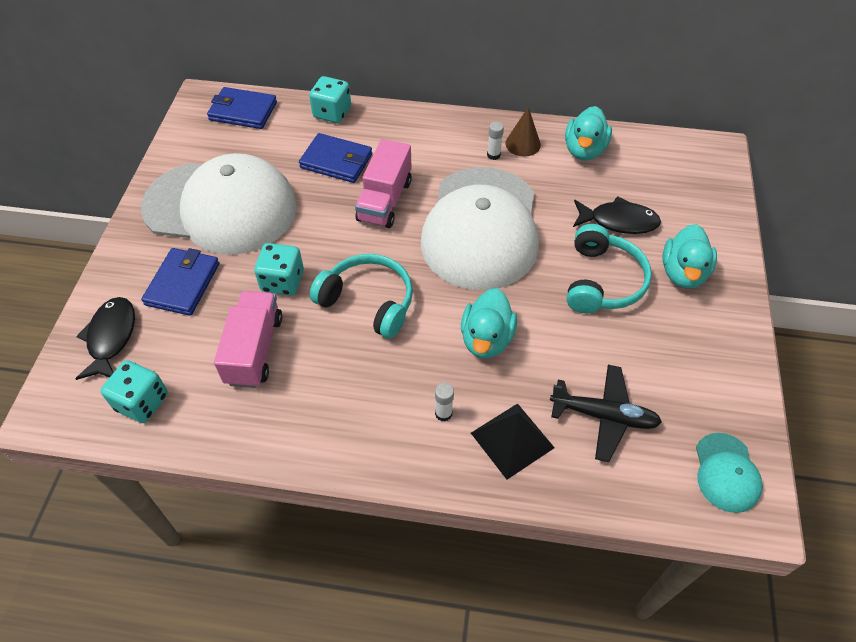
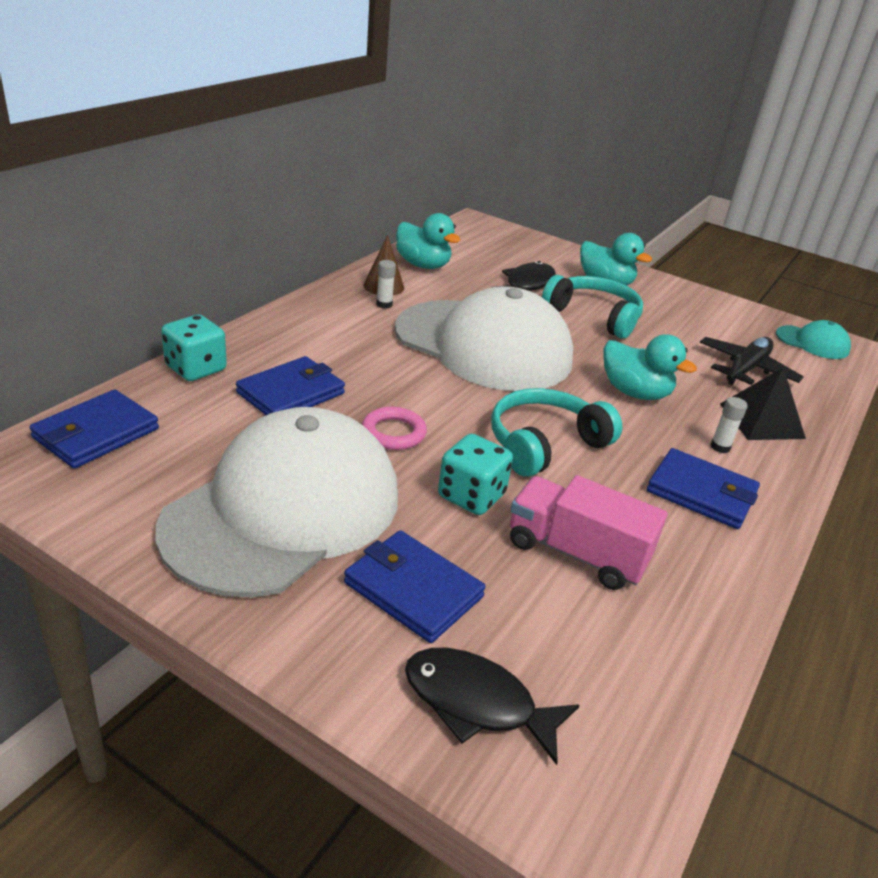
camera: 70 degrees left, 20 degrees down
(142, 402) = (625, 693): turquoise dice -> none
(326, 222) = (393, 433): none -> pink ring
(367, 410) = (701, 493): none -> blue wallet
(385, 200) = (393, 384): pink truck -> none

